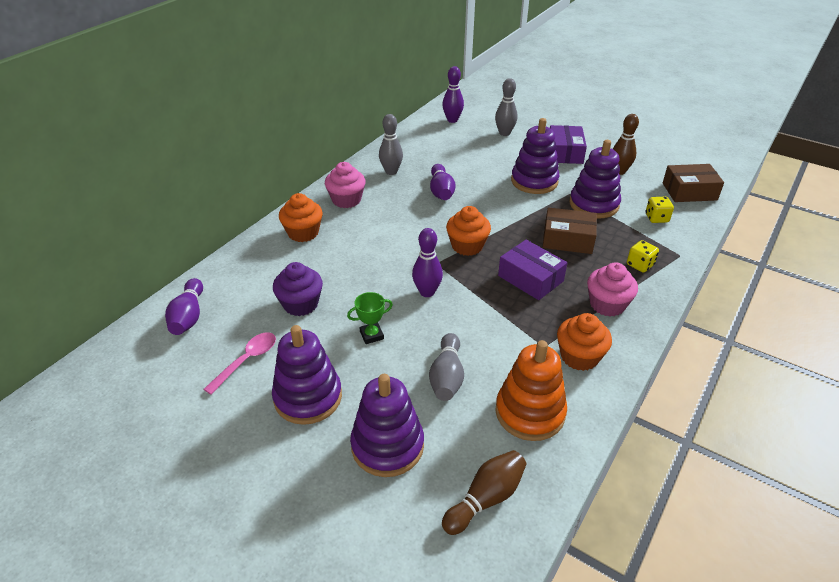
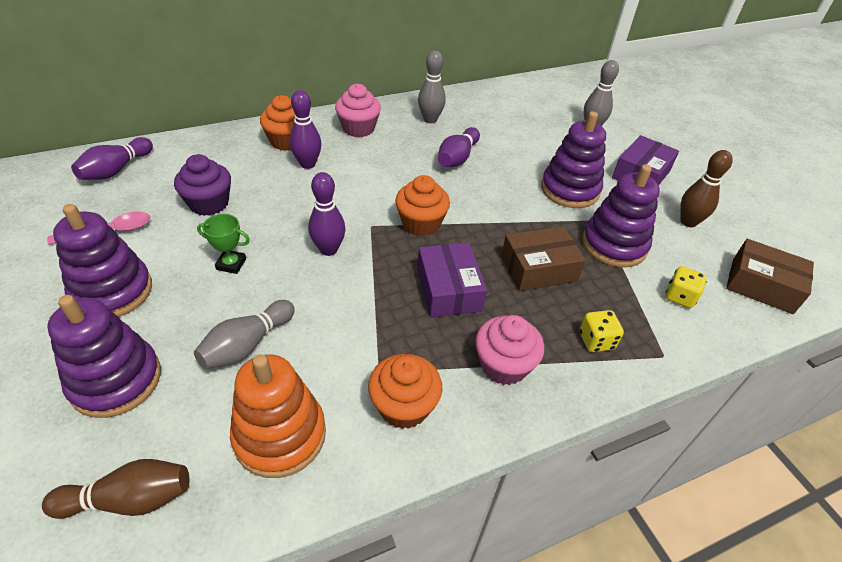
camera: 30 degrees right, 5 degrees up
(452, 120) = (548, 94): purple bowling pin -> purple bowling pin (307, 164)
(567, 239) = (538, 268): brown box -> brown box turned 60 degrees counterclockwise

